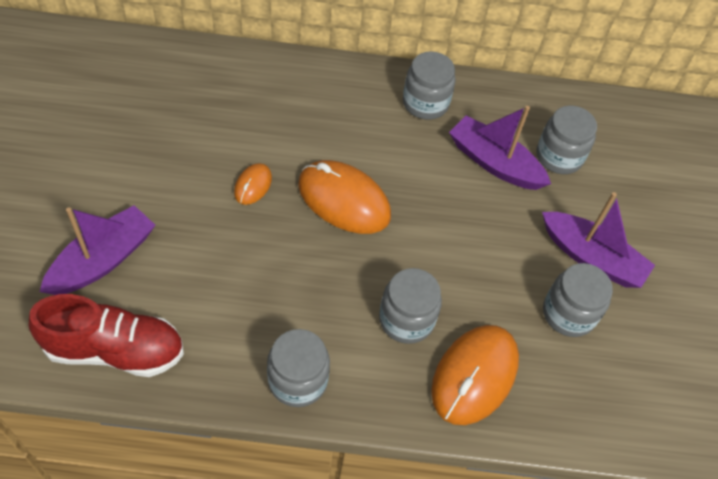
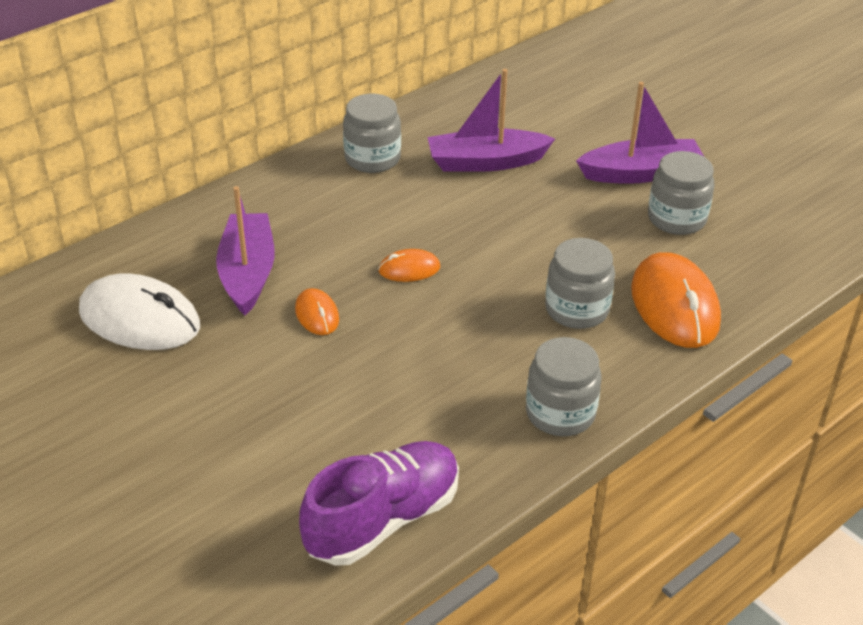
camera: 40 degrees left, 15 degrees down
(103, 260) = (267, 468): purple boat -> purple boat (247, 273)
(115, 350) = (383, 519): red shoe -> purple shoe
(162, 107) = (139, 319): none -> white mouse
(344, 200) = (409, 269): orange mouse -> orange mouse, size x0.49
(559, 156) = (525, 126): grey jar -> none

